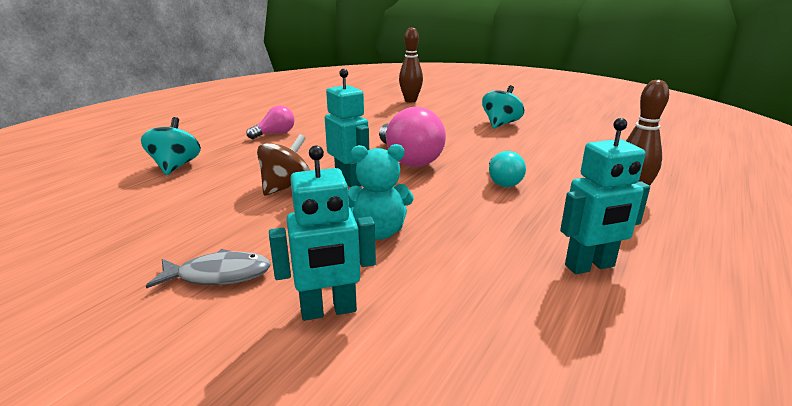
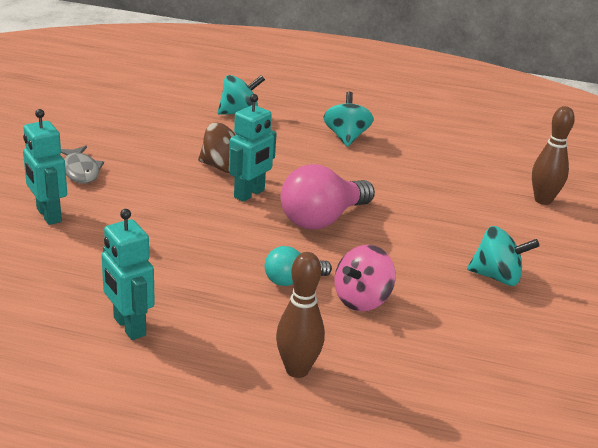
camera: 70 degrees right, 5 degrees up
(275, 134) = (346, 137): pink light bulb -> turquoise spinning top
(378, 232) = (156, 220): turquoise teddy bear -> none
(530, 162) = (362, 300): none -> pink spinning top

